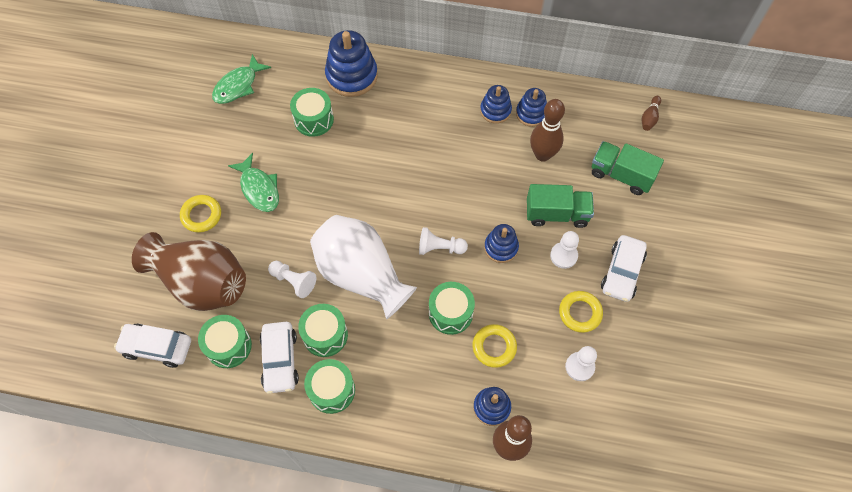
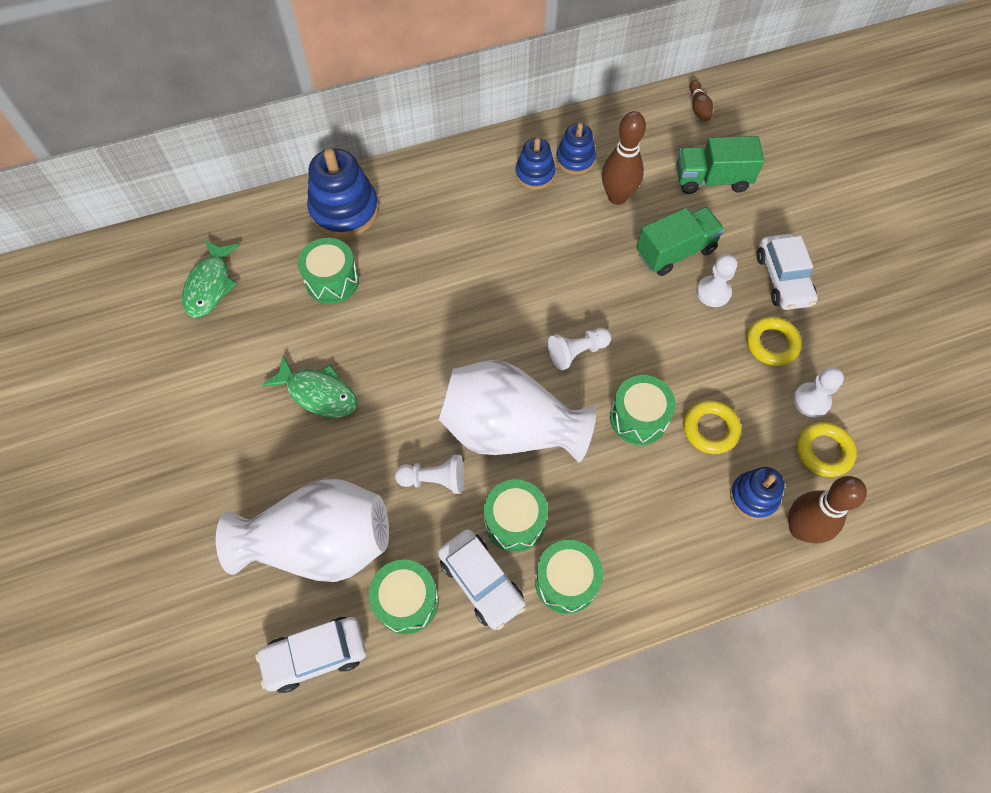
camera: 30 degrees left, 0 degrees up
(201, 215) = (265, 462): yellow ring -> yellow ring (823, 451)
(201, 283) = (320, 544): brown vase -> white vase
(501, 247) = (642, 317): blue stacking toy -> none

